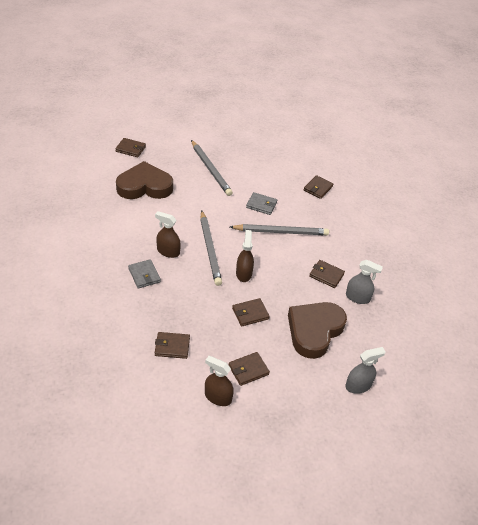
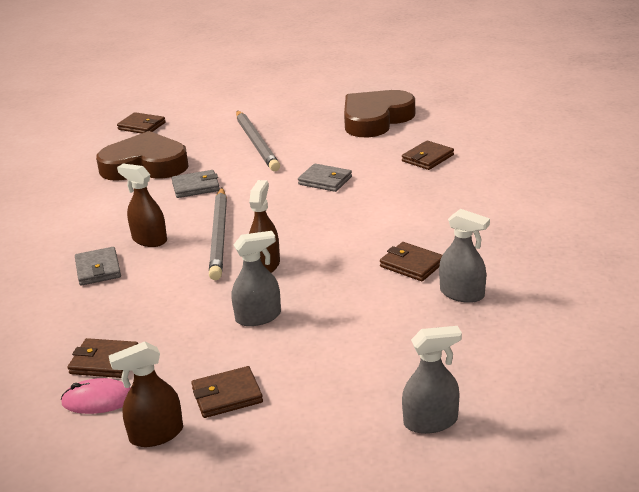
camera: 15 degrees right, 15 degrees down
(178, 374) = (98, 400): none -> pink mouse
(183, 207) = (196, 187): none -> grey wallet
(218, 397) = (156, 434): brown spray bottle -> brown spray bottle turned 60 degrees counterclockwise
(250, 314) = (258, 317): brown wallet -> grey spray bottle
(280, 232) = (347, 212): grey pencil -> none
(314, 331) = (368, 340): brown heart -> brown heart (375, 119)

